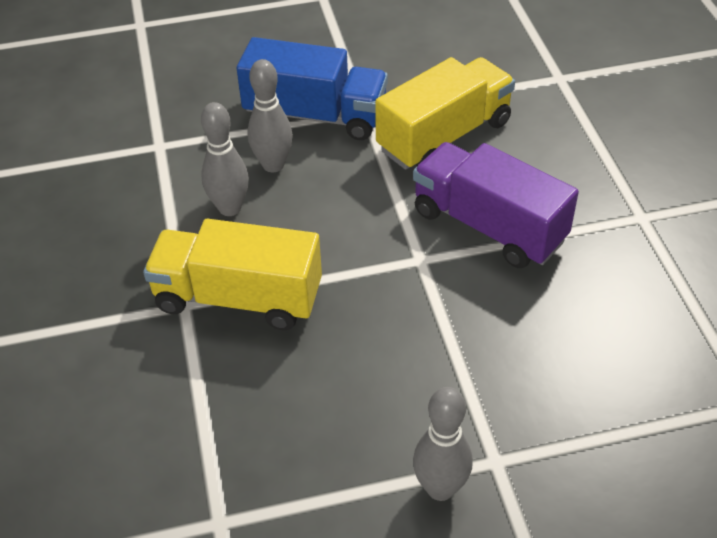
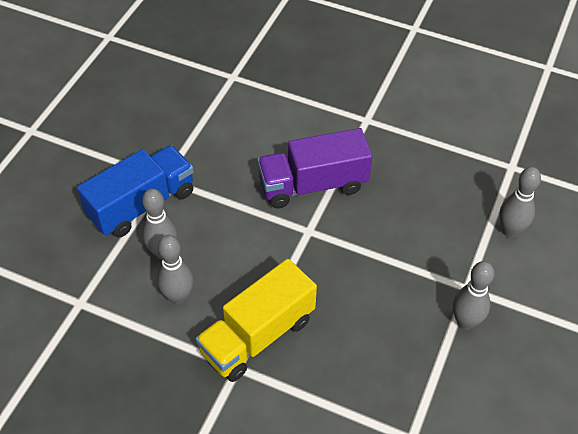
camera: 55 degrees left, 5 degrees up
(444, 136) = (225, 157): yellow truck -> none
(640, 461) = (510, 231): none -> grey bowling pin

